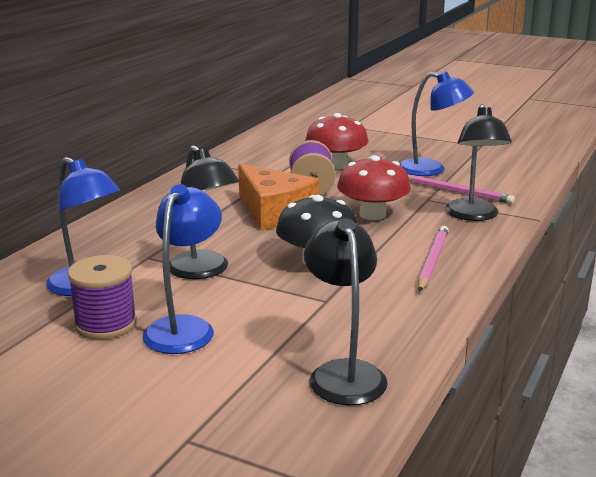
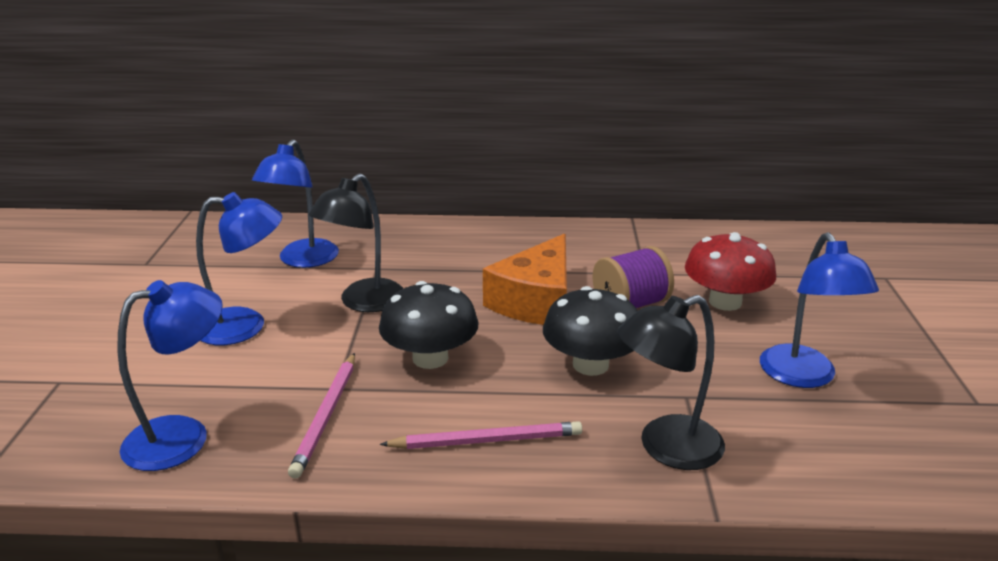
camera: 65 degrees right, 5 degrees up
(106, 324) = (238, 289): purple spool -> none
(344, 373) = (183, 436): black lamp -> blue lamp
(372, 214) = (590, 365): red mushroom -> black mushroom
(457, 192) = (741, 416): pink pencil -> pink pencil (326, 416)

